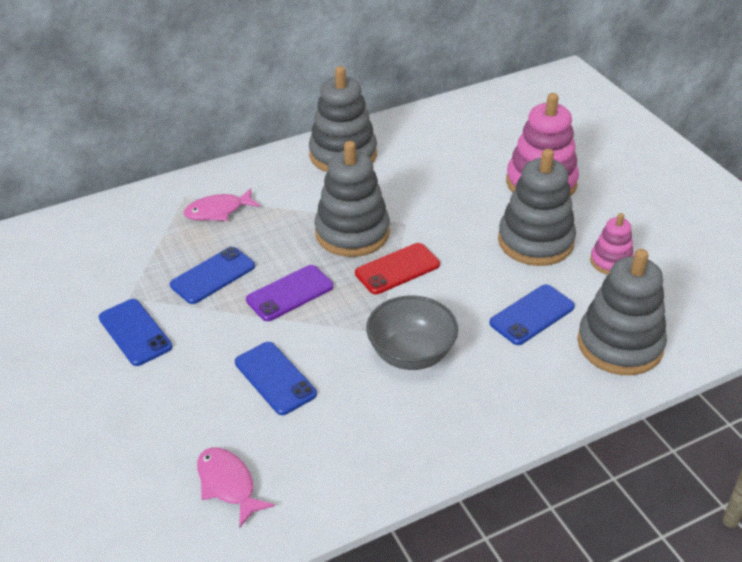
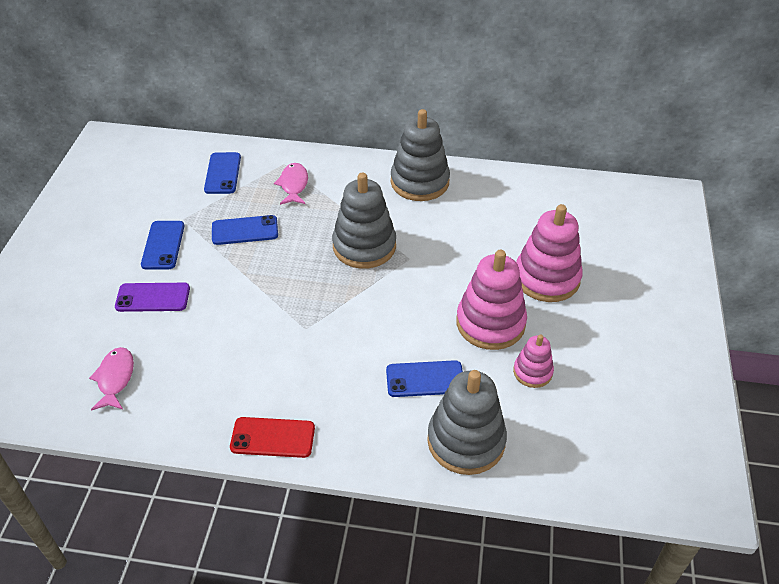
camera: 35 degrees right, 5 degrees up
(218, 211) = (293, 185): pink fish -> pink fish turned 75 degrees clockwise
(275, 378) = (210, 324): blue phone -> blue phone (223, 173)
(290, 293) = (279, 269): purple phone -> purple phone (153, 297)
(397, 269) = (366, 290): red phone -> red phone (273, 437)
(411, 354) = (310, 358): grey bowl -> none
(535, 241) = (490, 323): grey stacking toy -> pink stacking toy

